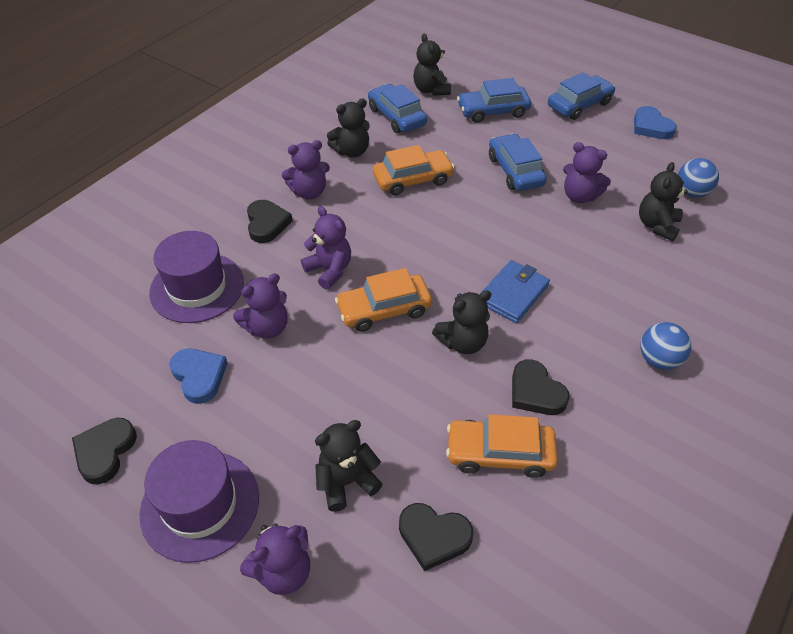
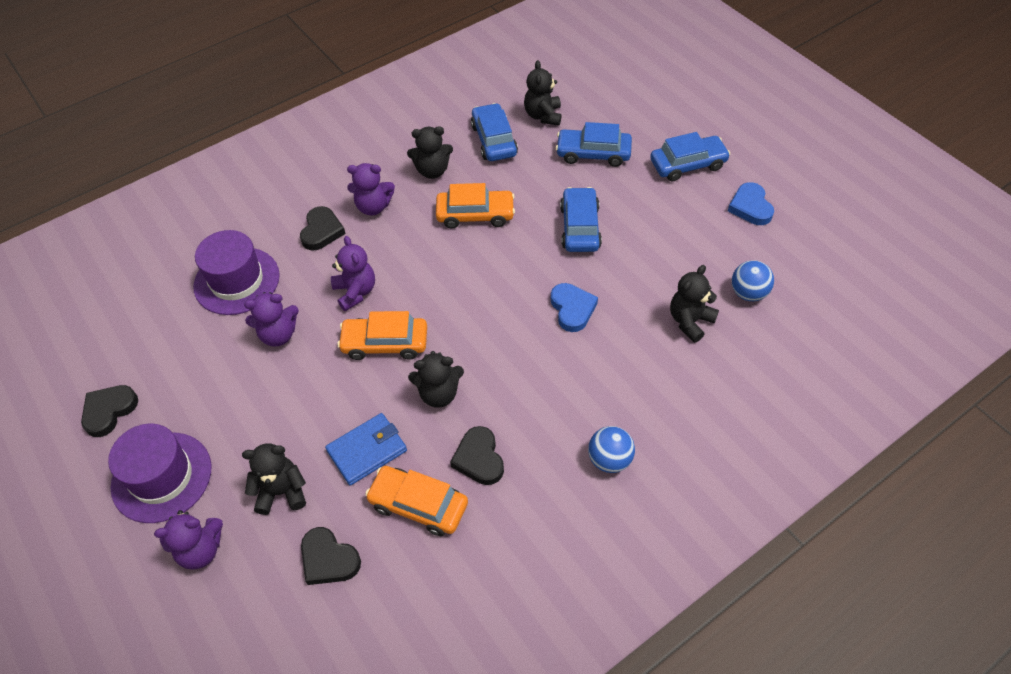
camera: 20 degrees right, 5 degrees up
(199, 376) = (205, 365): blue heart -> blue heart (572, 309)
(513, 294) = (509, 358): blue wallet -> blue wallet (367, 450)
(579, 196) = (629, 270): purple teddy bear -> none

